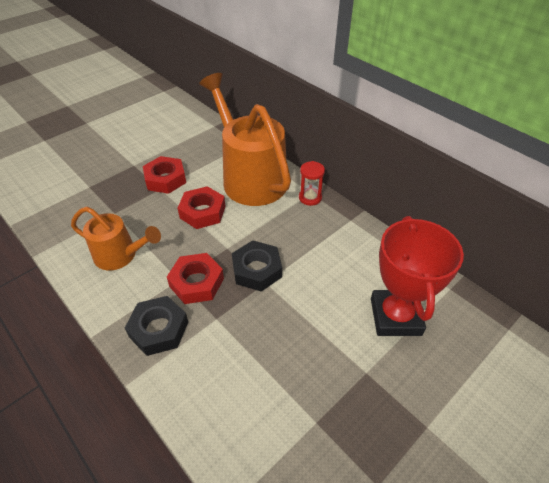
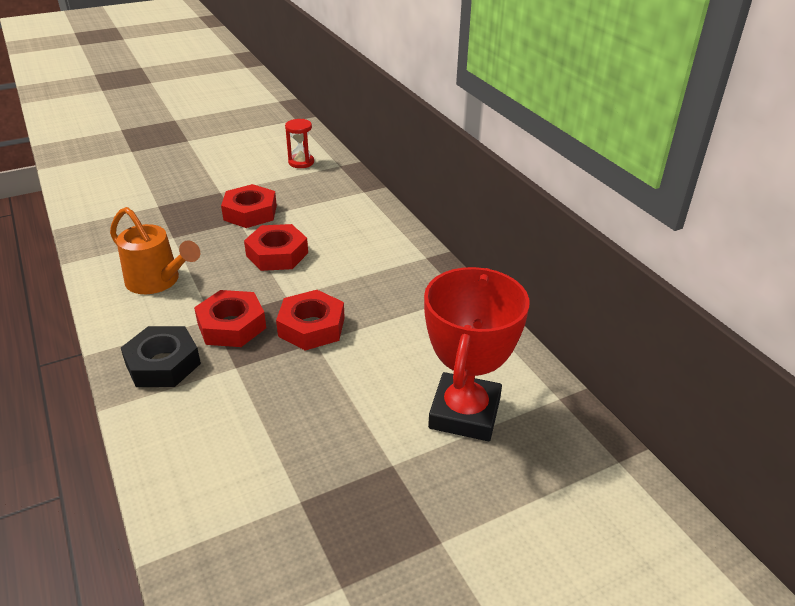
camera: 15 degrees right, 10 degrees down
(249, 177) = (355, 227): orange watering can -> none
(257, 270) = (311, 327): black nut -> red nut
(310, 198) = (421, 262): red hourglass -> red hourglass (301, 162)

